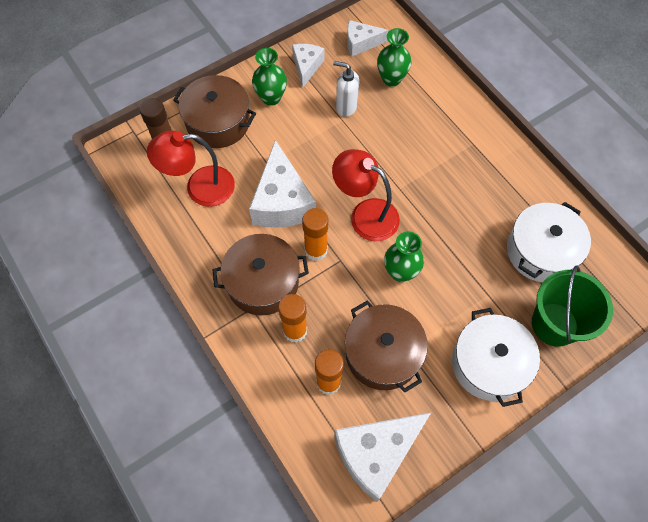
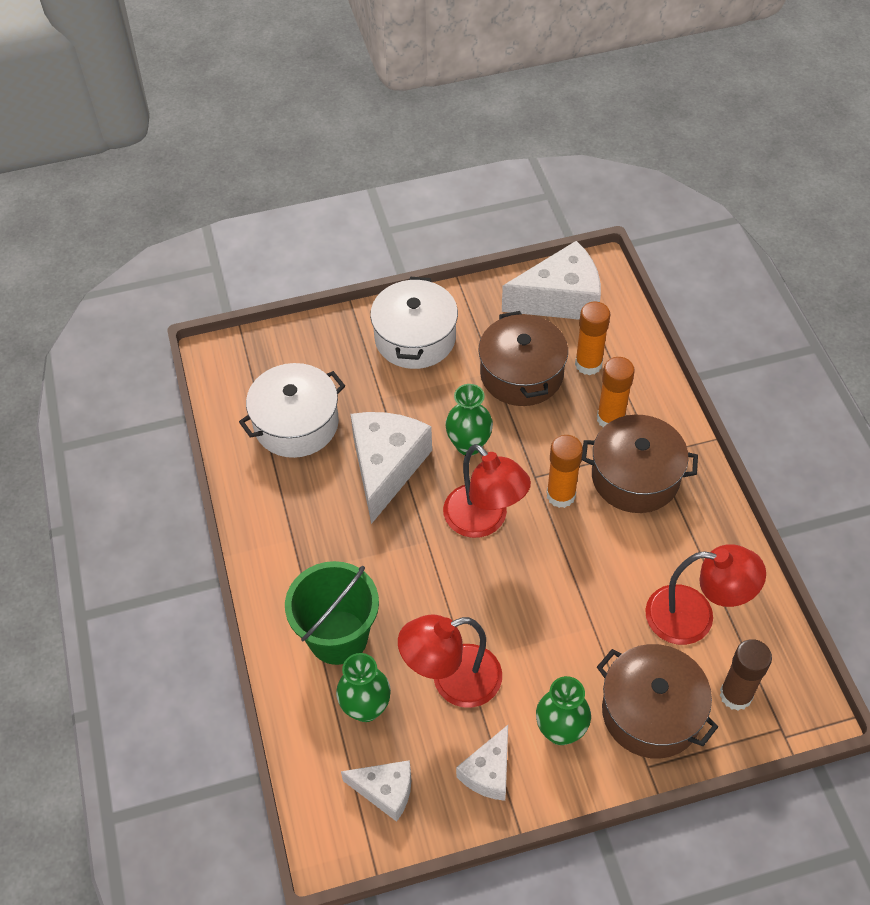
camera: 160 degrees left, 10 degrees down
(282, 201) = (586, 566): white cheese -> white cheese (386, 467)
(346, 107) = (452, 681): white soap dispenser -> red lamp
(554, 324) = (327, 353): green bucket -> green bucket (338, 637)

